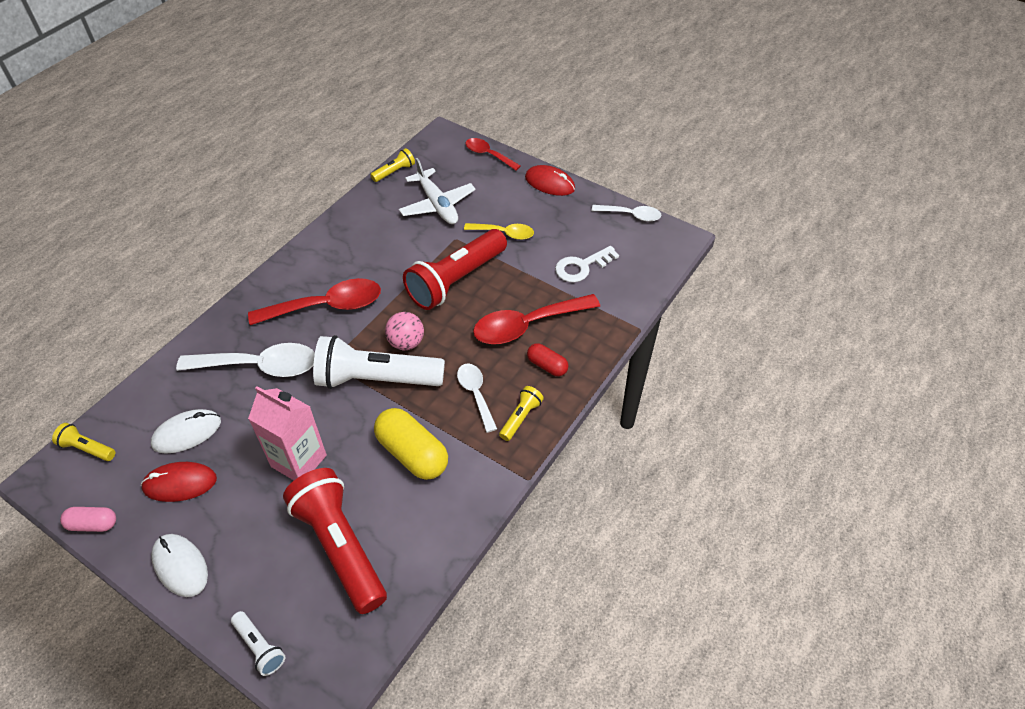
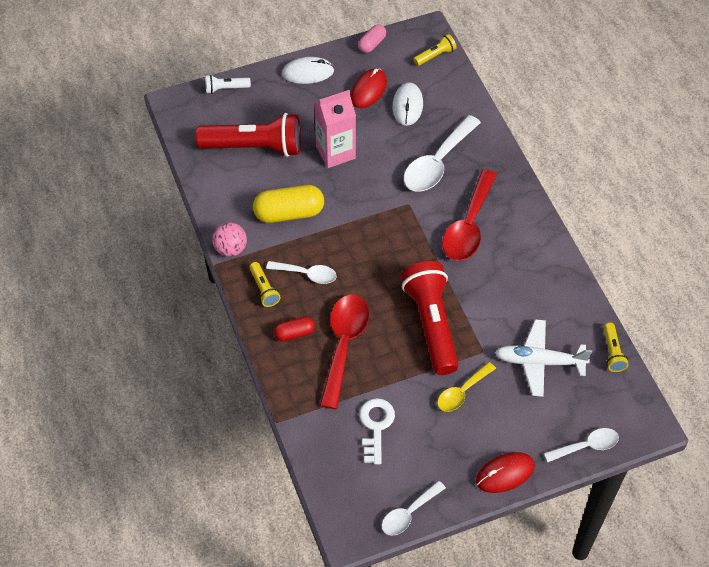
camera: 125 degrees right, 5 degrees up
(376, 379) = (370, 223): white flashlight -> none
(406, 343) = (390, 257): pink ball -> pink ball (230, 249)
(488, 155) = (586, 446): red spoon -> white spoon

